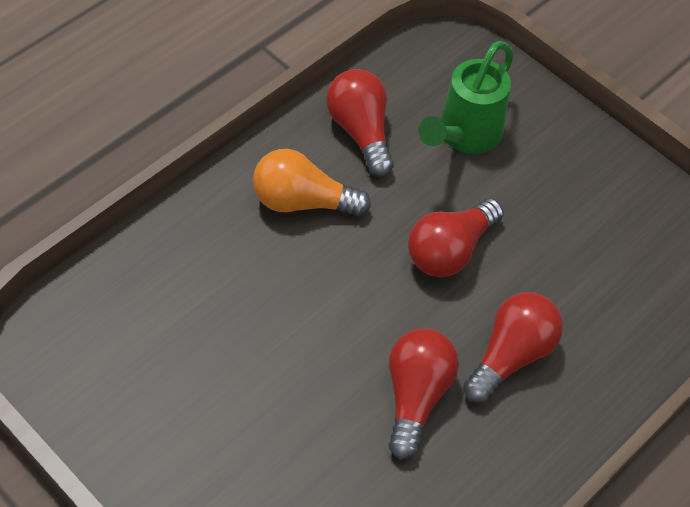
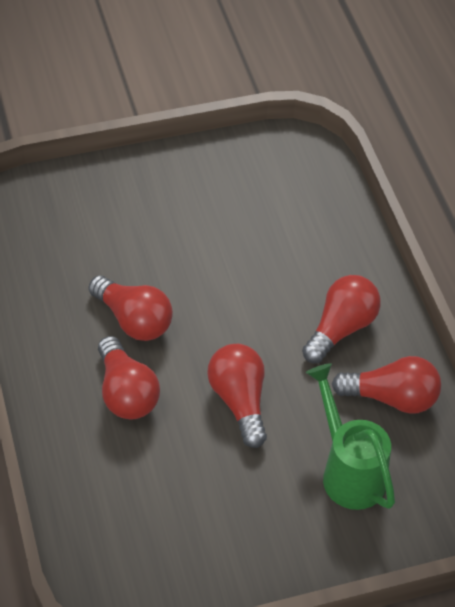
camera: 120 degrees right, 5 degrees down
(303, 201) = (341, 328): orange light bulb -> red light bulb

